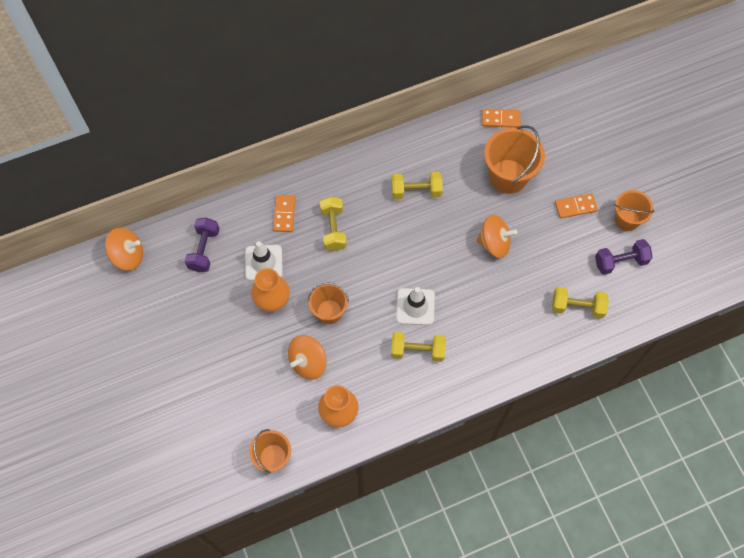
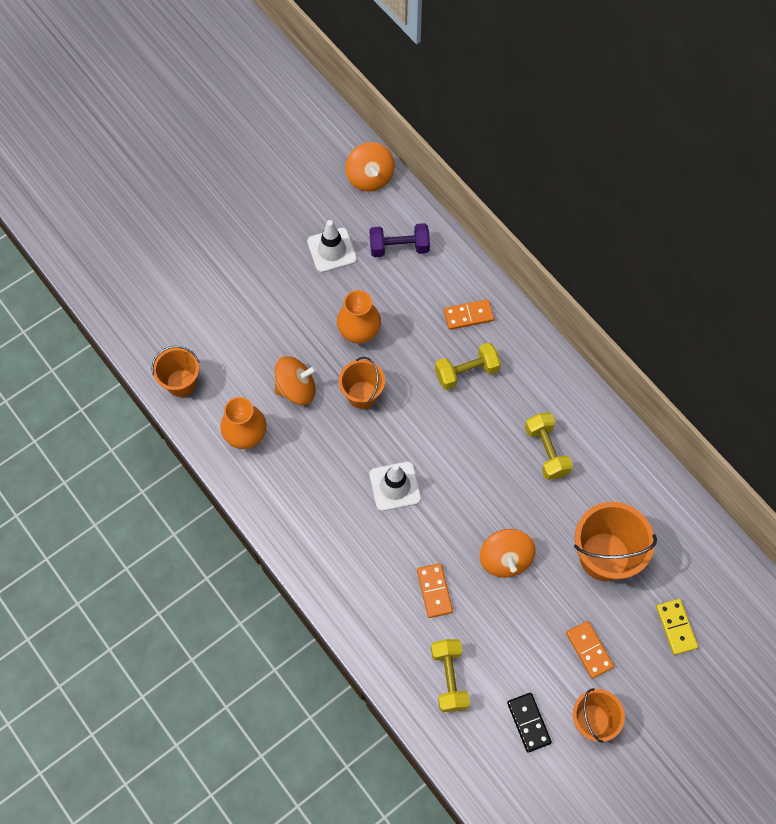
camera: 75 degrees right, 0 degrees up
(263, 262) = (402, 311): white traffic cone -> white traffic cone (332, 250)
(308, 362) = (296, 389): orange spinning top -> orange spinning top turned 135 degrees clockwise
(417, 350) = (341, 501): yellow dumbbell -> none
(500, 119) = (684, 529): orange domino -> orange domino (434, 591)
(570, 146) = (676, 627): none -> yellow domino
(620, 262) = (528, 722): purple dumbbell -> black domino

